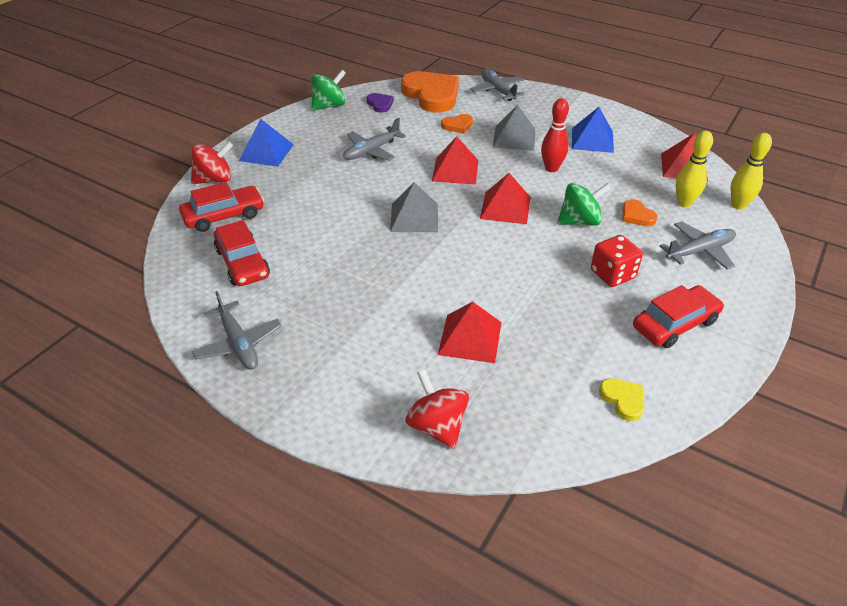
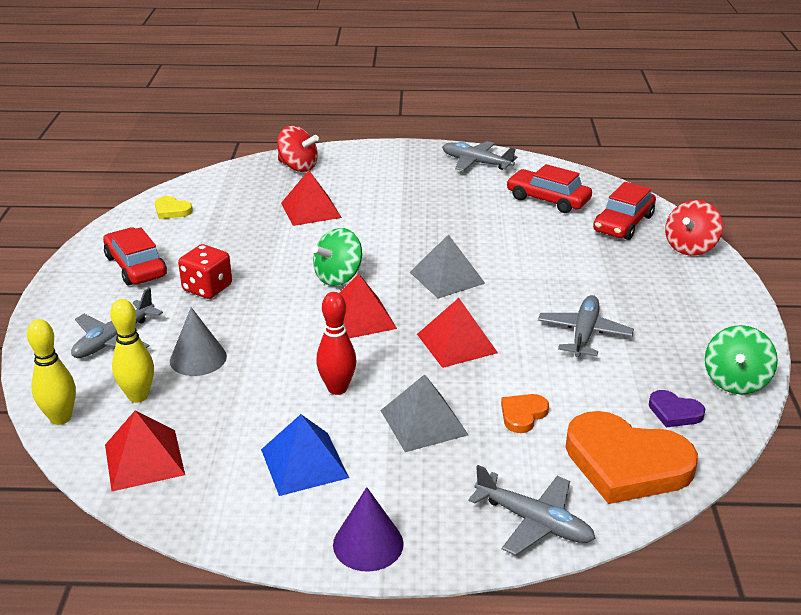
camera: 150 degrees right, 10 degrees down
(266, 152) = (694, 290): blue pyramid -> none
(578, 104) = (368, 544): none -> purple cone
(579, 221) = (265, 330): green spinning top -> green spinning top (338, 277)
(636, 216) = (198, 358): orange heart -> grey cone
(675, 324) = (136, 266): red car -> red car turned 120 degrees clockwise

